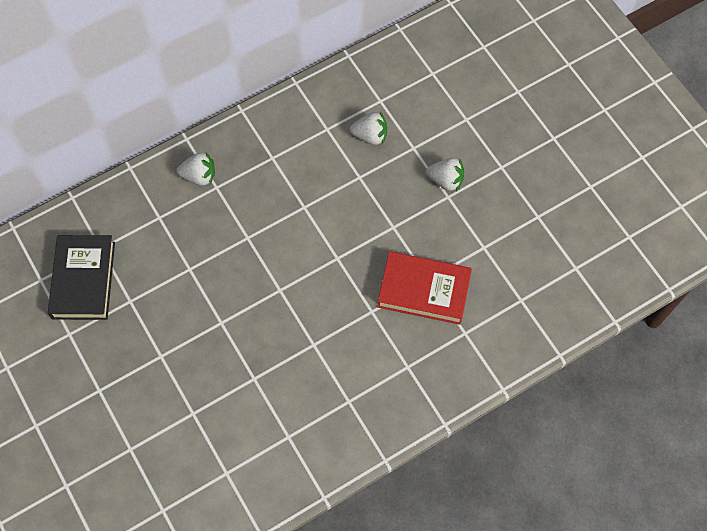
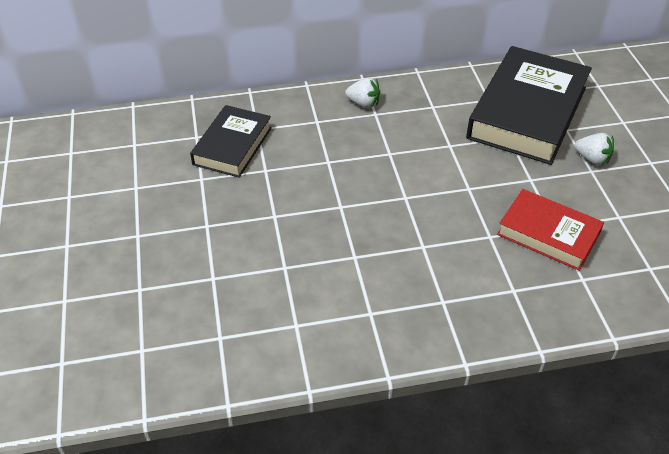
camera: 20 degrees right, 20 degrees down
(370, 136) = (527, 112): white strawberry -> black book

